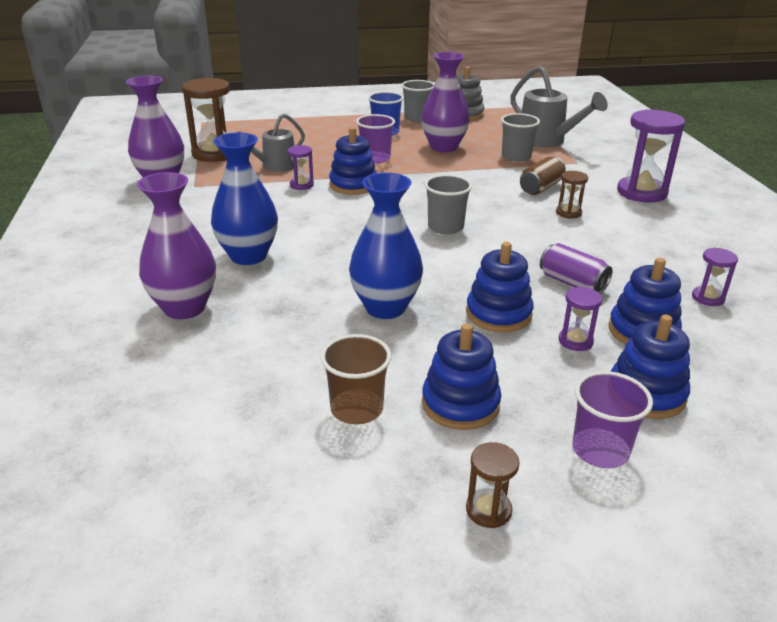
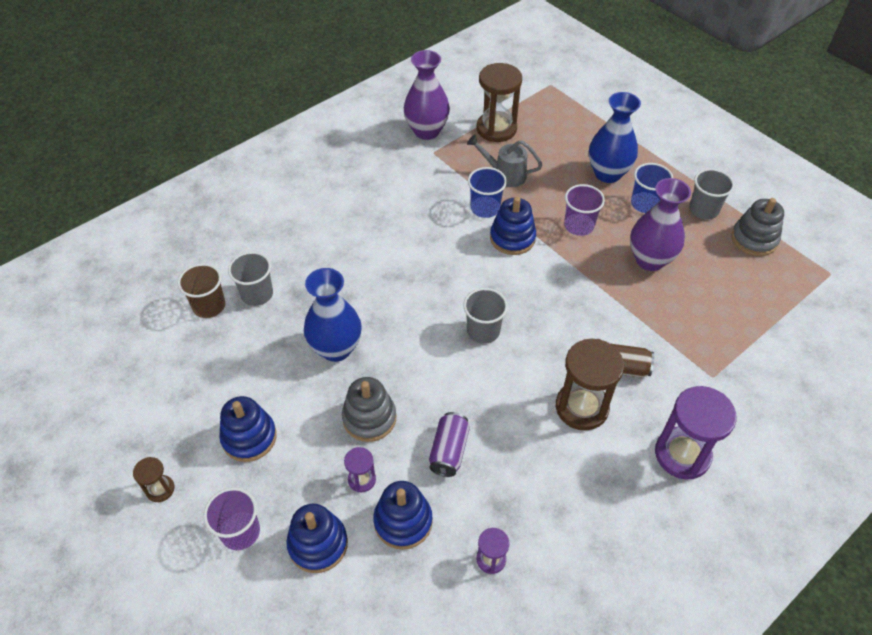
camera: 60 degrees right, 20 degrees up
(184, 308) = (271, 248): purple vase -> none
(248, 256) = (354, 241): blue vase -> blue vase (607, 173)
(301, 185) = (485, 208): purple hourglass -> blue cup
(357, 409) = (217, 386): brown cup -> brown cup (209, 306)
(498, 314) = (369, 418): blue stacking toy -> grey stacking toy
(516, 157) = (679, 323): grey cup -> grey cup (257, 294)
(546, 141) = (747, 332): grey watering can -> none
(568, 213) = (581, 407): brown hourglass -> brown hourglass, size x2.02

